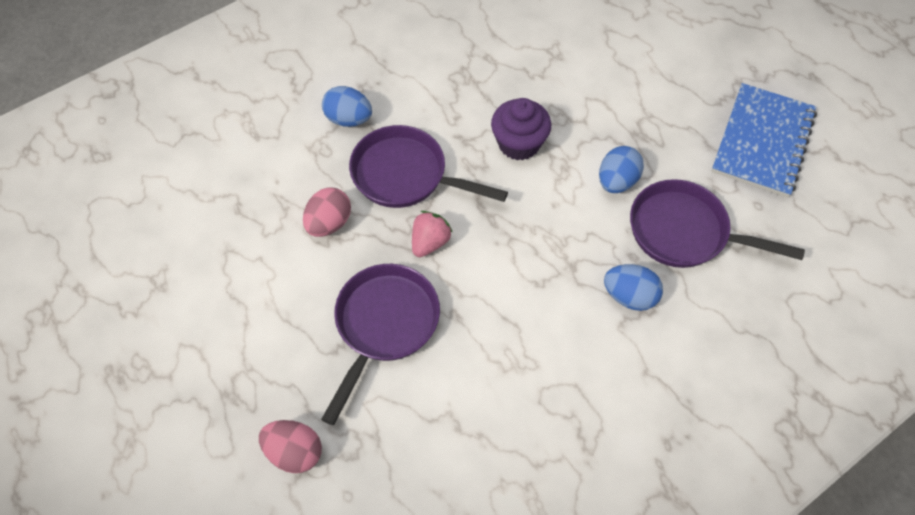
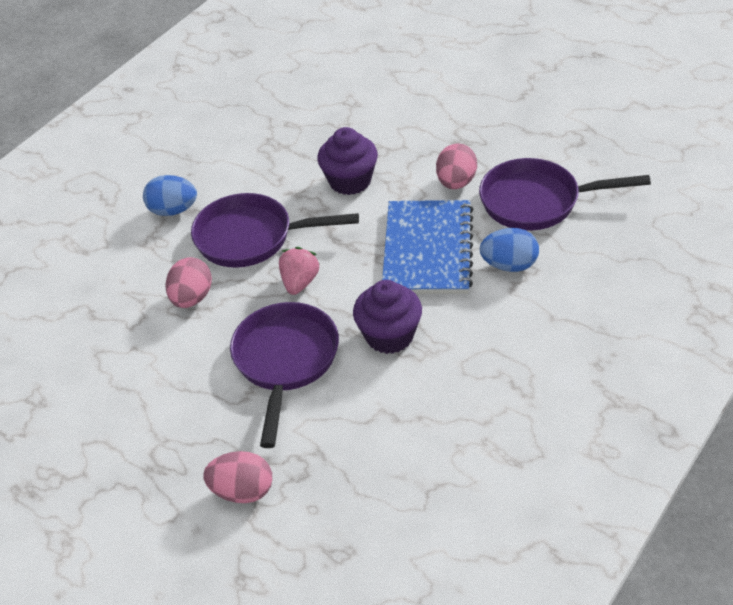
camera: 15 degrees left, 15 degrees down
(487, 333) = (389, 336): none -> purple cupcake
(617, 181) = (456, 182): blue egg -> pink egg
(762, 142) = (575, 114): blue notebook -> blue notebook (428, 250)

